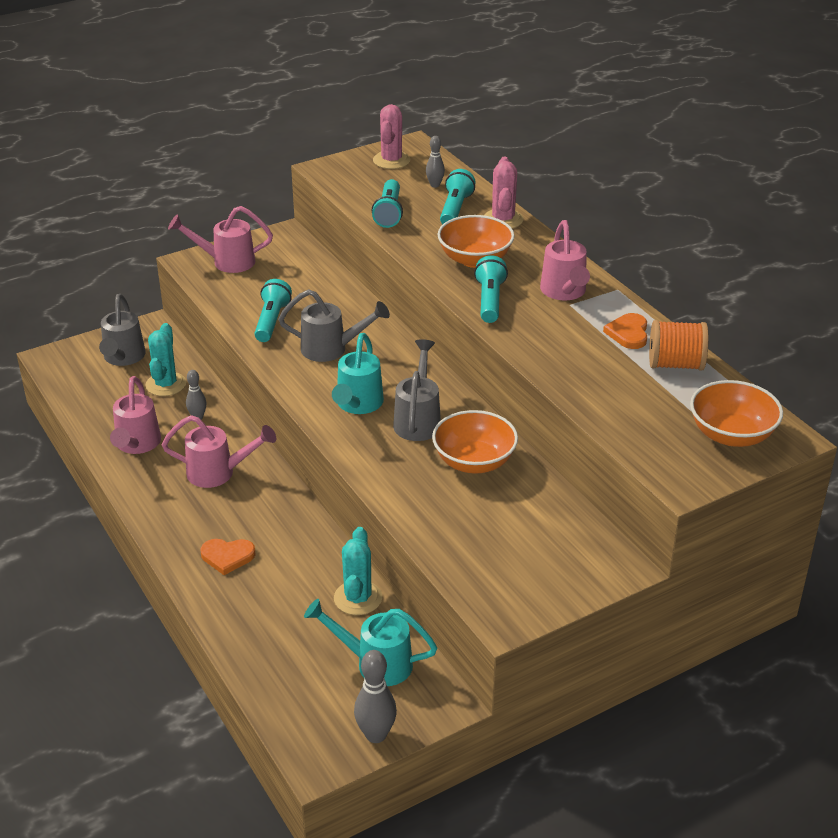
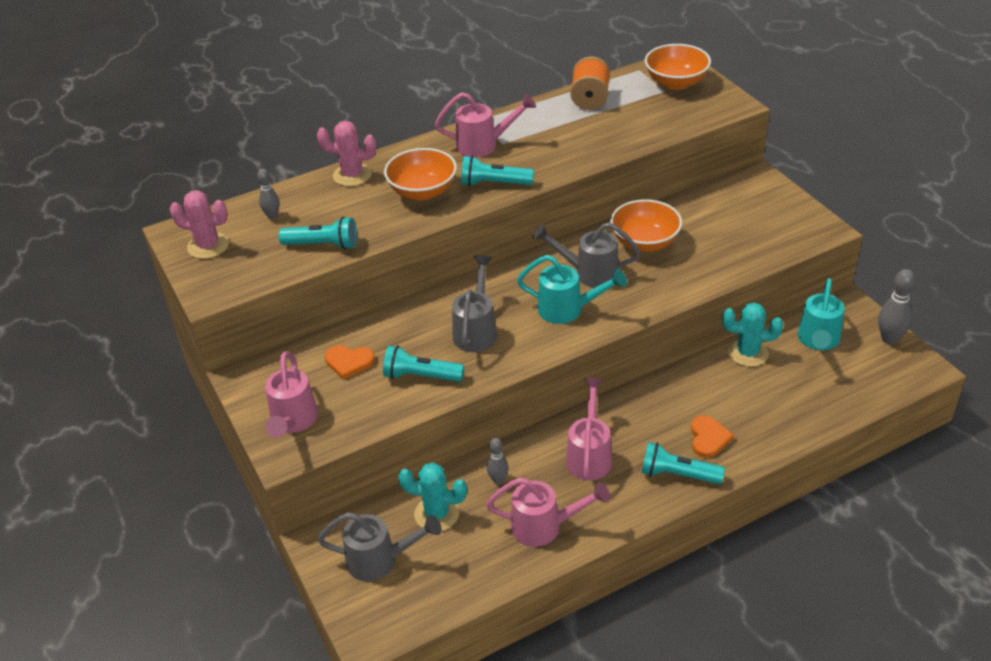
camera: 85 degrees left, 5 degrees up
(455, 209) = (325, 203): turquoise flashlight -> turquoise flashlight (677, 474)
(628, 333) = (547, 117): orange heart -> orange heart (349, 362)

